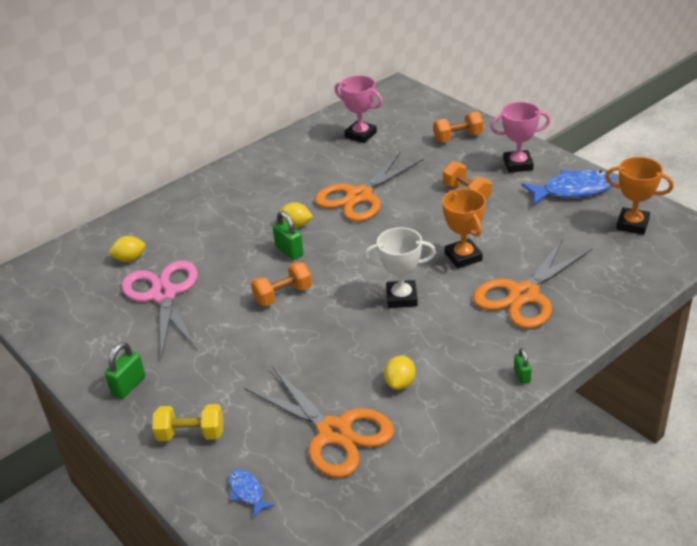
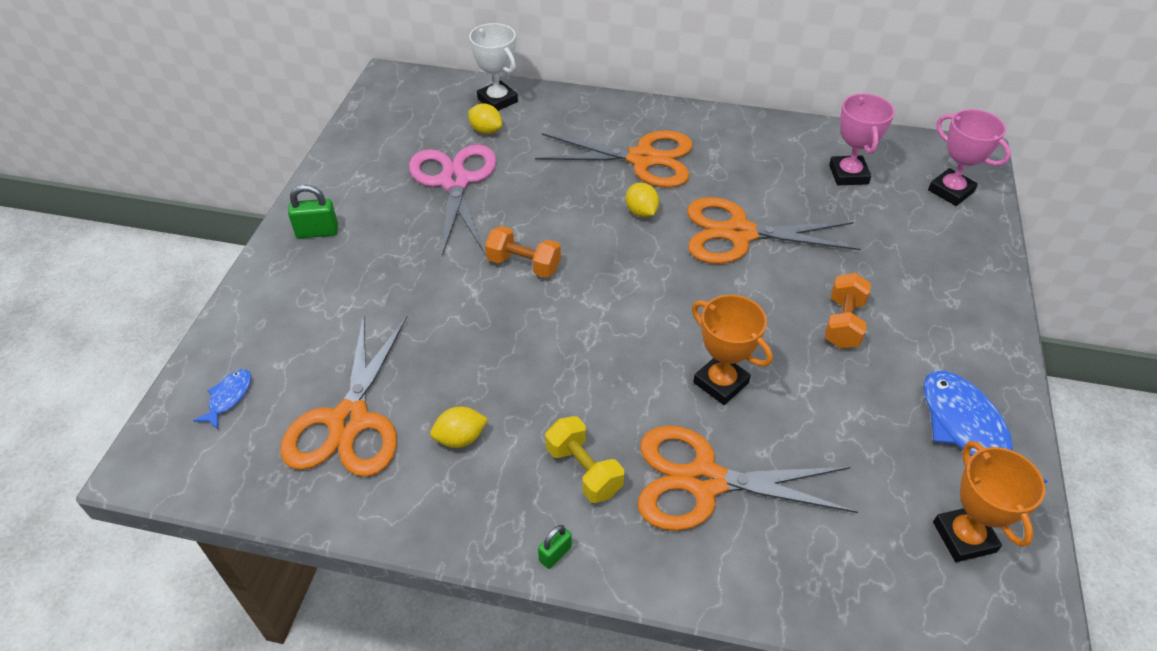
camera: 50 degrees right, 10 degrees up
(163, 295) = (455, 181): pink scissors -> pink scissors turned 45 degrees counterclockwise
(191, 434) = (281, 311): yellow dumbbell -> yellow dumbbell (584, 470)
(249, 203) = (642, 159): none -> orange scissors
(289, 251) = (595, 230): green padlock -> none
(401, 297) = (600, 364): white trophy -> white trophy (497, 100)
(458, 137) = (943, 258): orange dumbbell -> none
(463, 257) = (720, 383): orange trophy -> orange trophy turned 75 degrees counterclockwise
(518, 165) = (955, 344): pink trophy -> pink trophy (950, 191)
(573, 190) = (967, 430): blue fish -> blue fish turned 150 degrees counterclockwise

